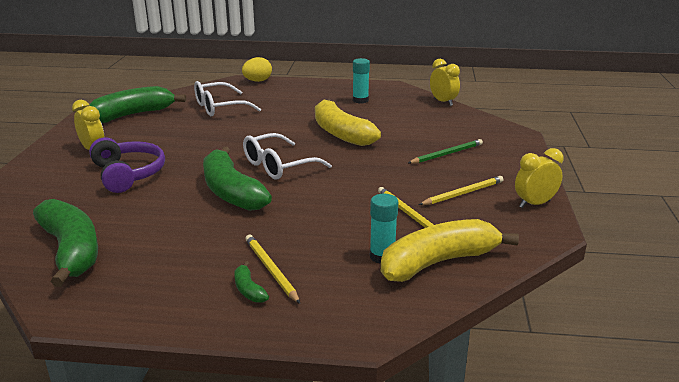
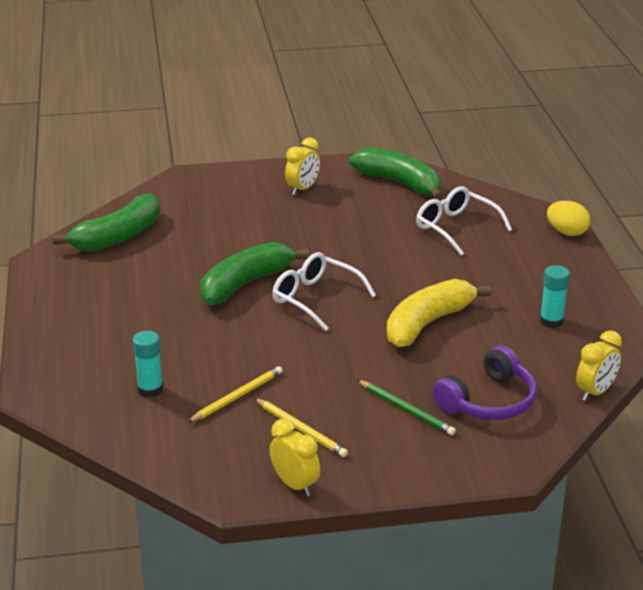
camera: 75 degrees right, 5 degrees up
(128, 174) = (259, 222): purple headphones -> purple headphones (488, 401)
(248, 289) = (81, 329): green banana -> none
(271, 270) = (113, 334): yellow pencil -> none
(438, 262) = (148, 424): yellow banana -> none

